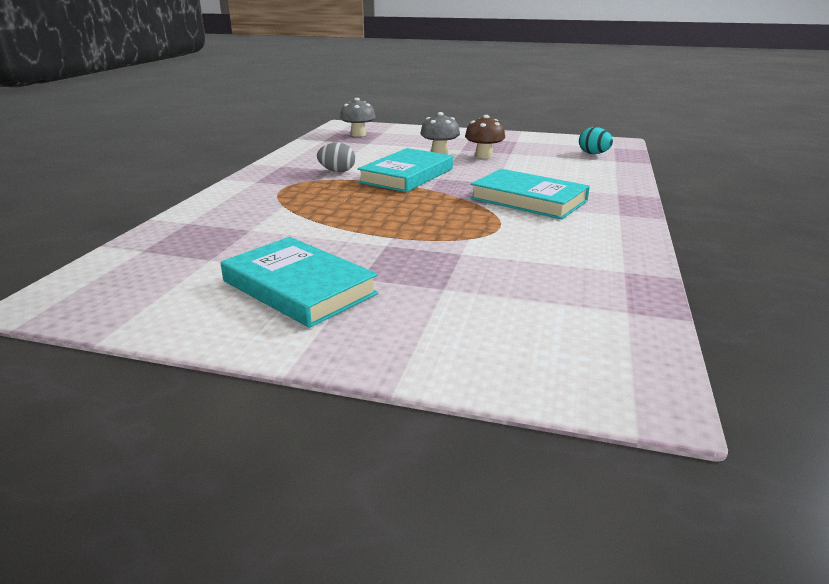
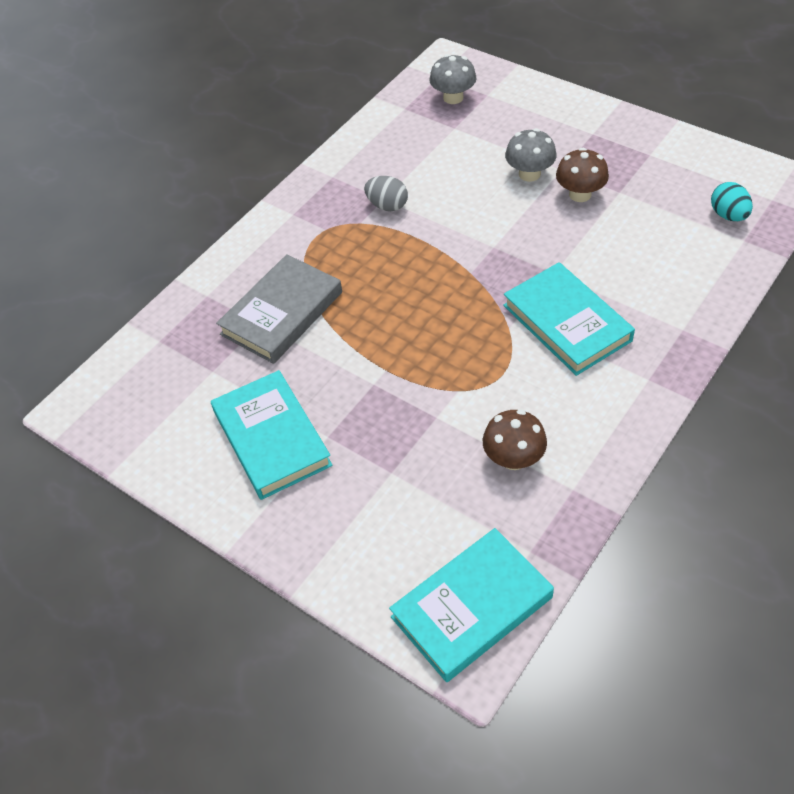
camera: 25 degrees right, 25 degrees up
(270, 222) = (281, 313): none -> grey book
(406, 175) = (460, 232): turquoise book -> turquoise book (471, 607)
(554, 263) = (513, 458): none -> brown mushroom

